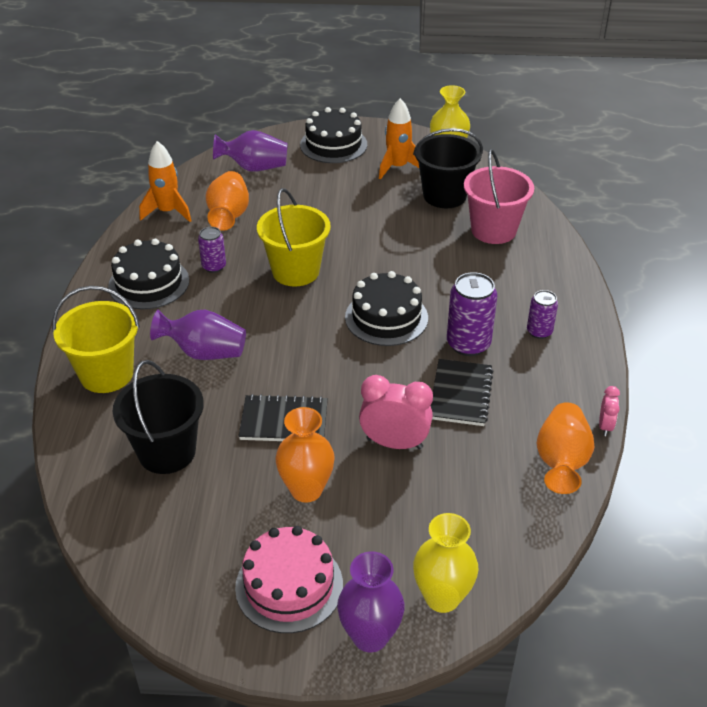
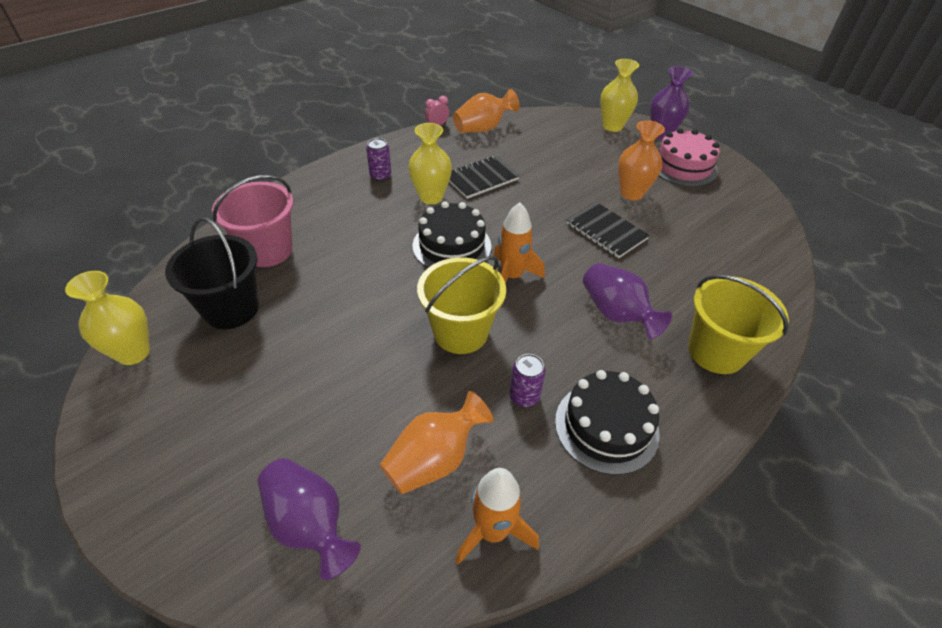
camera: 135 degrees left, 5 degrees up
(167, 452) = (705, 263): black bucket -> none
(333, 144) = (179, 479): black cake -> none
(394, 443) = (554, 182): pink clock -> none
(397, 167) = (196, 378): orange rocket -> orange rocket (511, 277)
(468, 344) = (431, 197): purple can -> yellow vase

